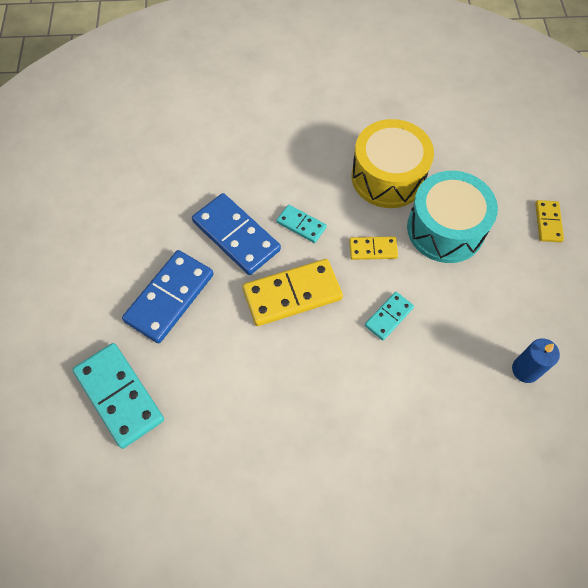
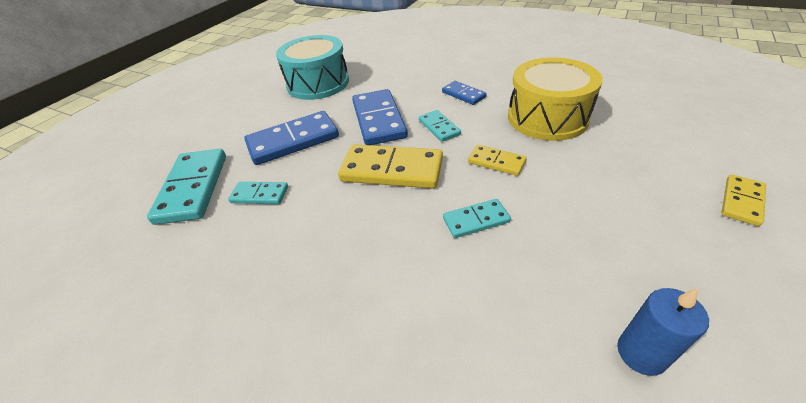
camera: 35 degrees right, 20 degrees down
(194, 373) = (259, 195): none -> turquoise domino
(297, 169) = (463, 95): none -> blue domino
(445, 229) = (590, 169): turquoise drum -> turquoise drum (318, 83)

